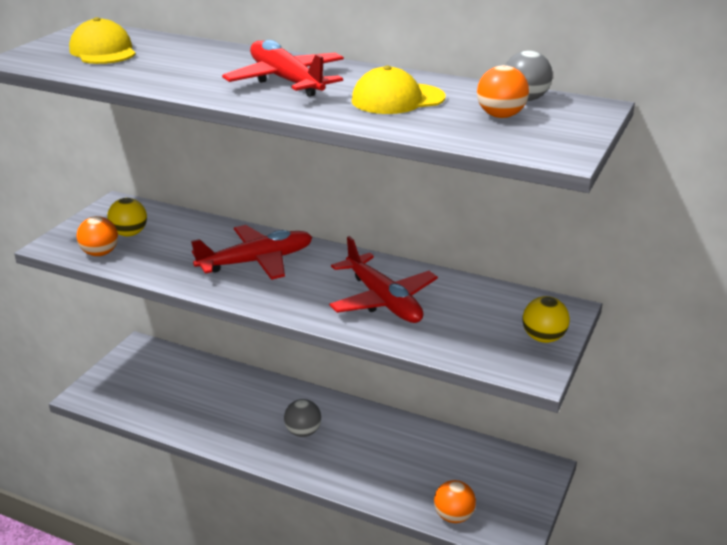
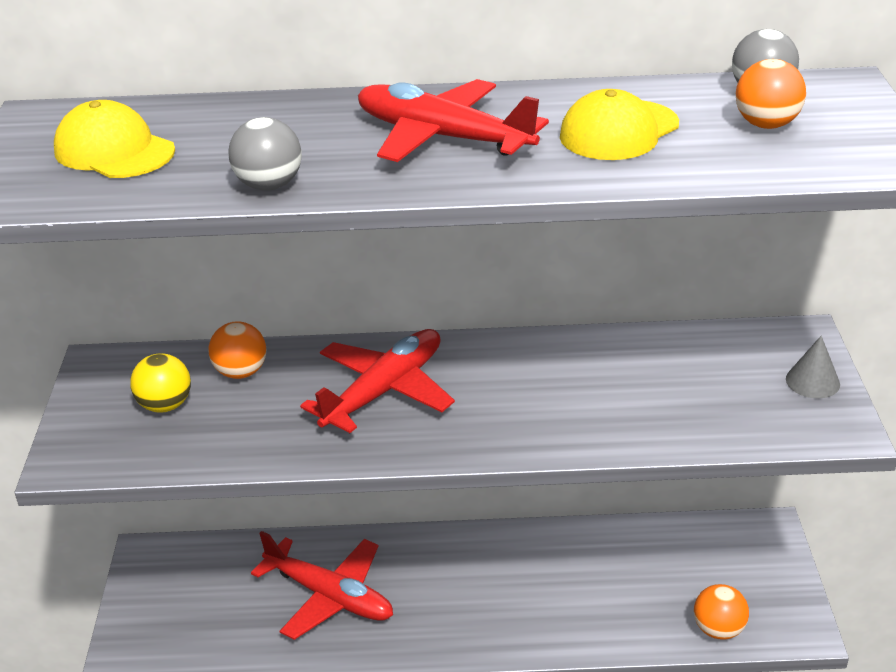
camera: 25 degrees left, 5 degrees up
(100, 253) = (152, 450): orange ball -> orange ball (241, 372)
(303, 432) = (463, 592): grey ball -> grey ball (269, 185)
(382, 300) = (592, 393): red plane -> red plane (329, 596)
(543, 338) = (812, 381): yellow ball -> grey cone

